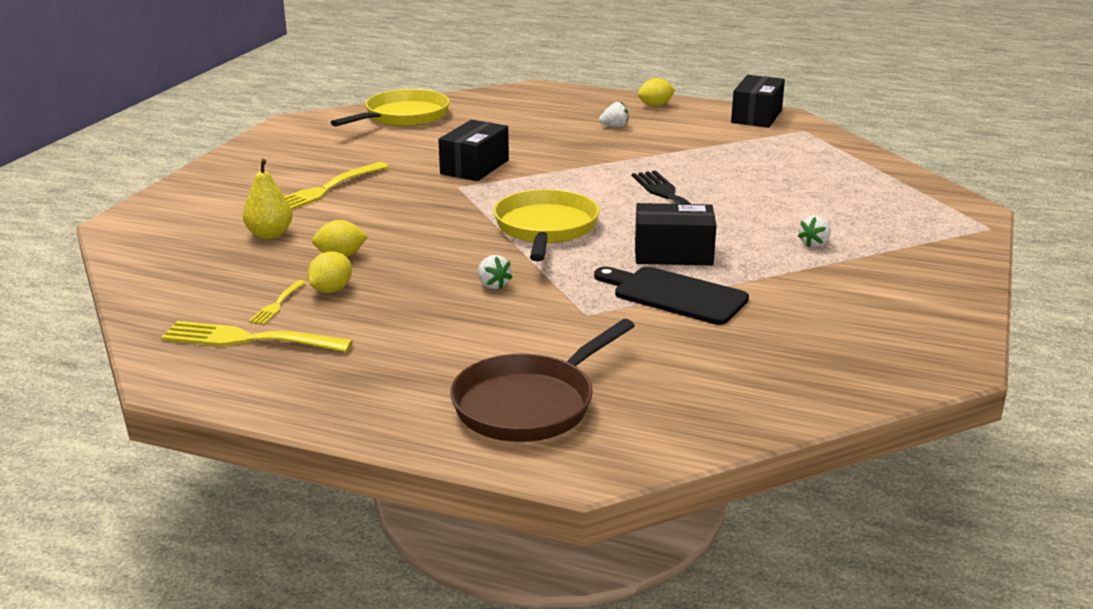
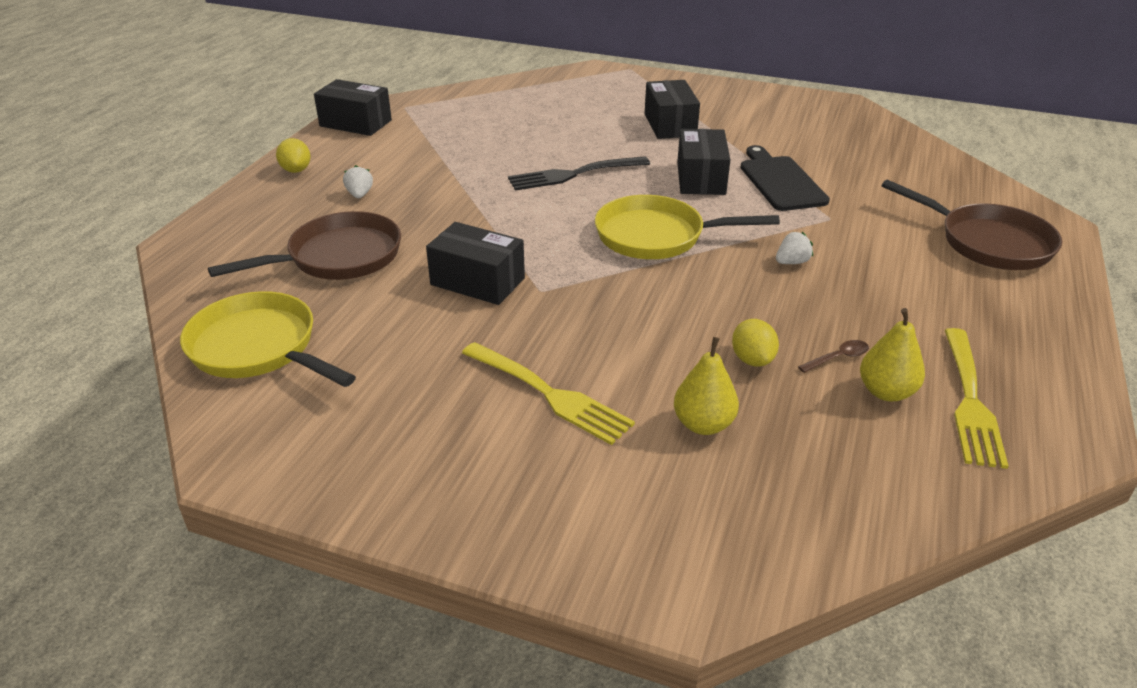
camera: 90 degrees left, 10 degrees up
(277, 304) = (886, 392): yellow fork -> yellow pear
(331, 290) = (838, 358): yellow lemon -> brown spoon
(514, 127) = (338, 257): none -> brown pan
(675, 295) = (780, 181): black cutting board -> black cutting board turned 135 degrees clockwise
(814, 244) = (670, 125): white strawberry -> black box

